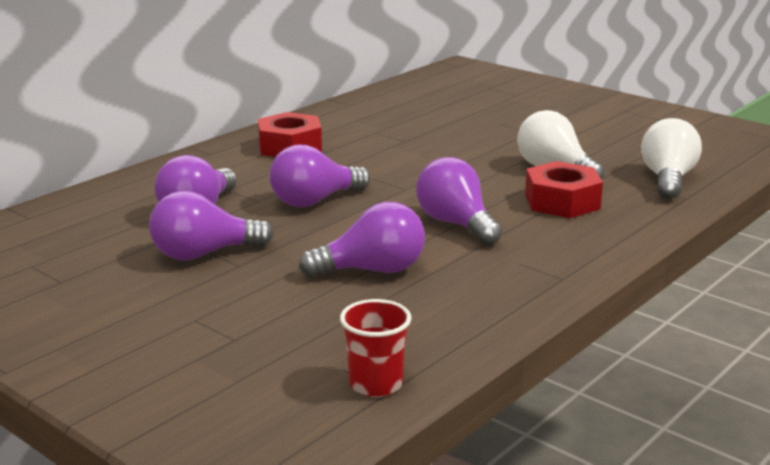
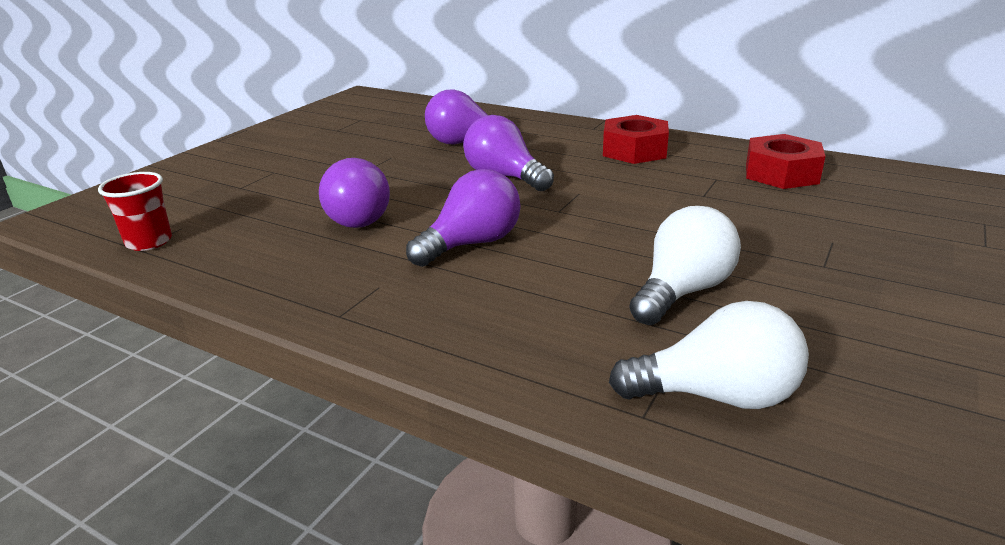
camera: 80 degrees right, 5 degrees up
(204, 254) = (383, 157): purple light bulb -> none
(562, 202) = (567, 303): red nut -> red nut (781, 173)

